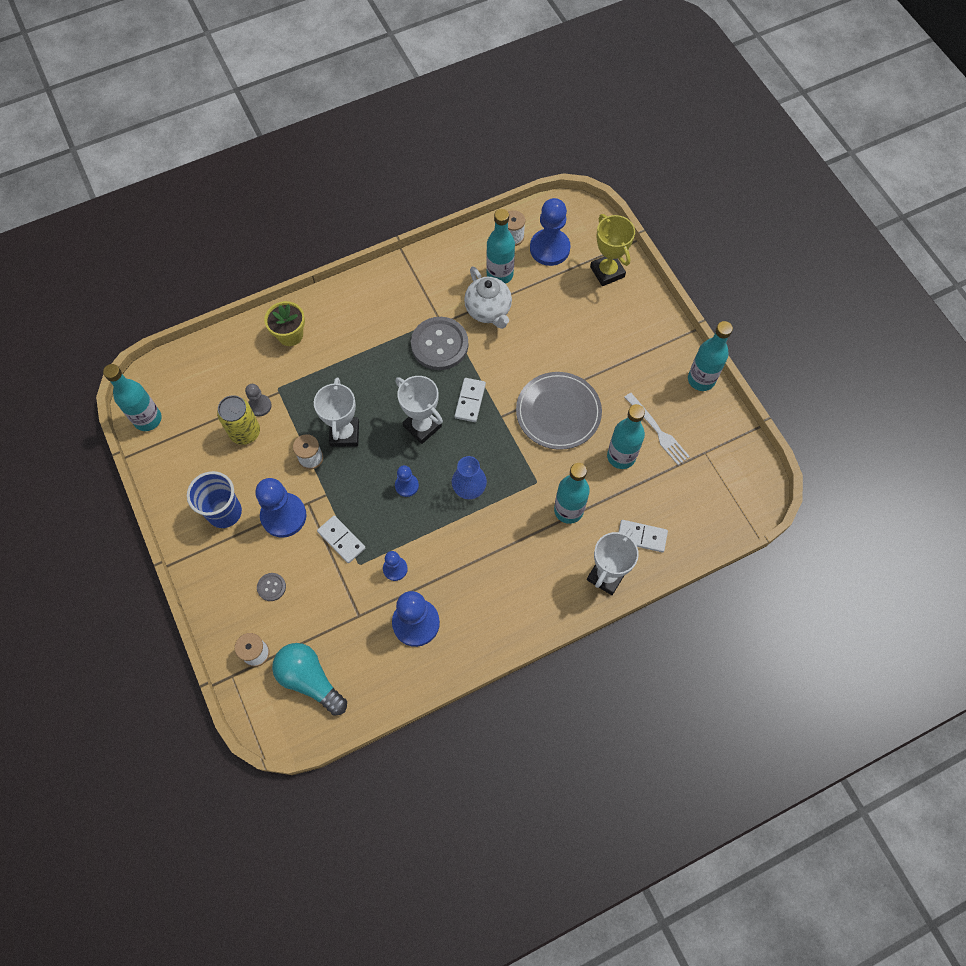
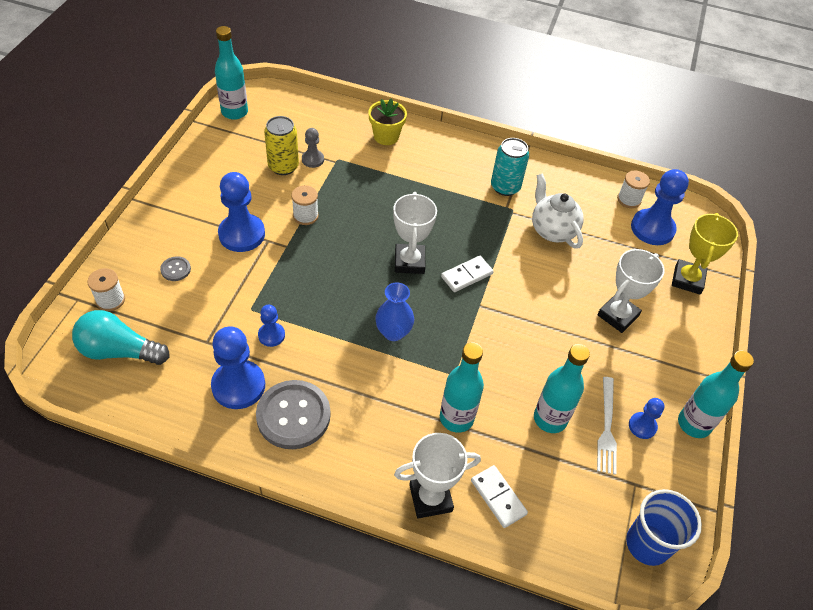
camera: 40 degrees right, 15 degrees down
(224, 512) = (208, 200): blue cup -> blue cup (647, 544)
(310, 679) = (119, 351): turquoise light bulb -> turquoise light bulb turned 75 degrees counterclockwise
(341, 540) = (259, 283): white domino -> none
(344, 434) = (347, 221): white trophy -> white trophy (618, 316)
(406, 485) = (350, 289): blue pawn -> blue pawn (642, 426)
(421, 302) = (505, 187): none -> turquoise can
(439, 344) = (487, 222): grey button -> grey button (293, 416)
(488, 311) = (552, 230): white teapot -> white teapot turned 135 degrees clockwise
(499, 274) = (589, 215): turquoise bottle -> none
(558, 412) = (531, 341): grey plate -> none

